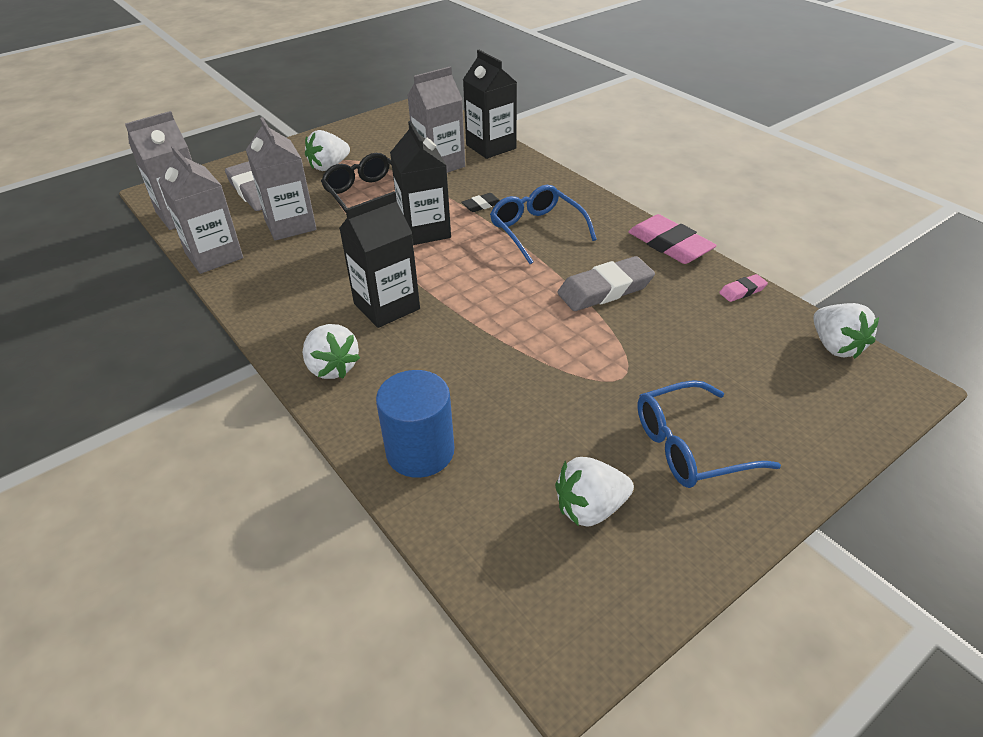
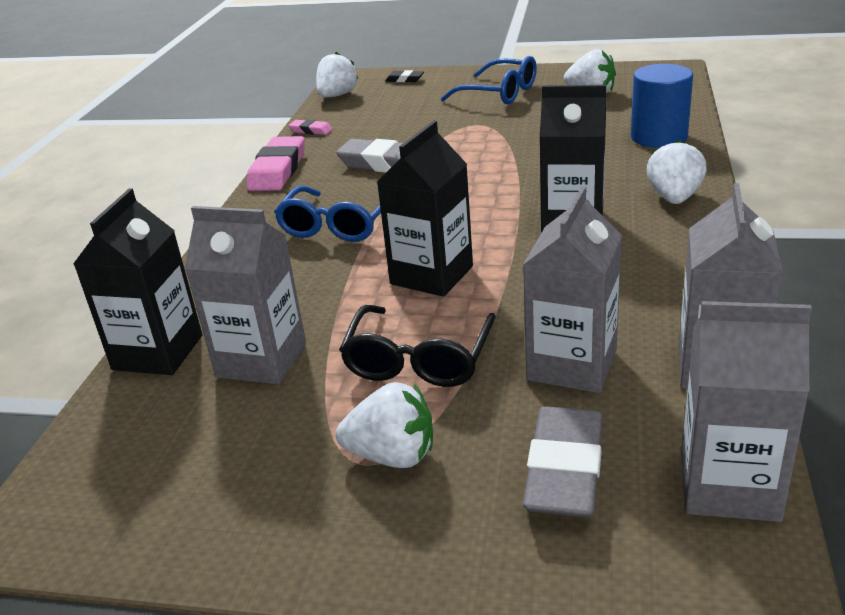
camera: 130 degrees left, 10 degrees down
(481, 205) = (330, 275): black eraser -> black eraser (405, 79)

